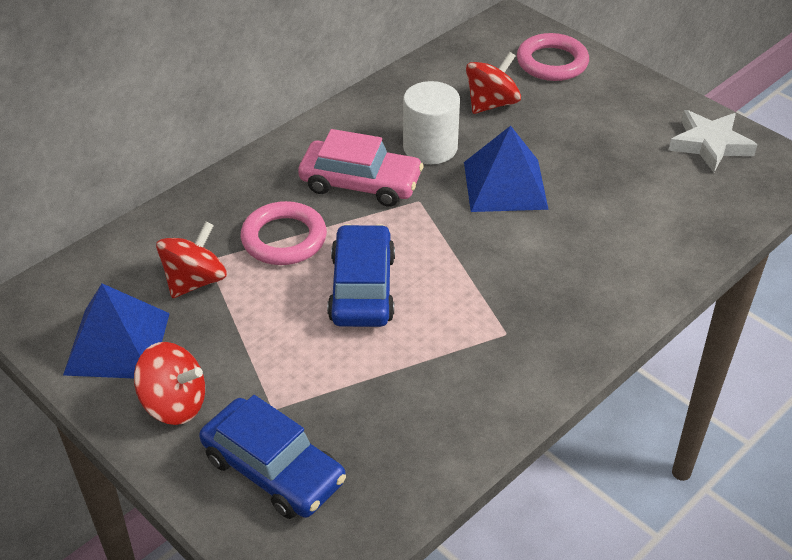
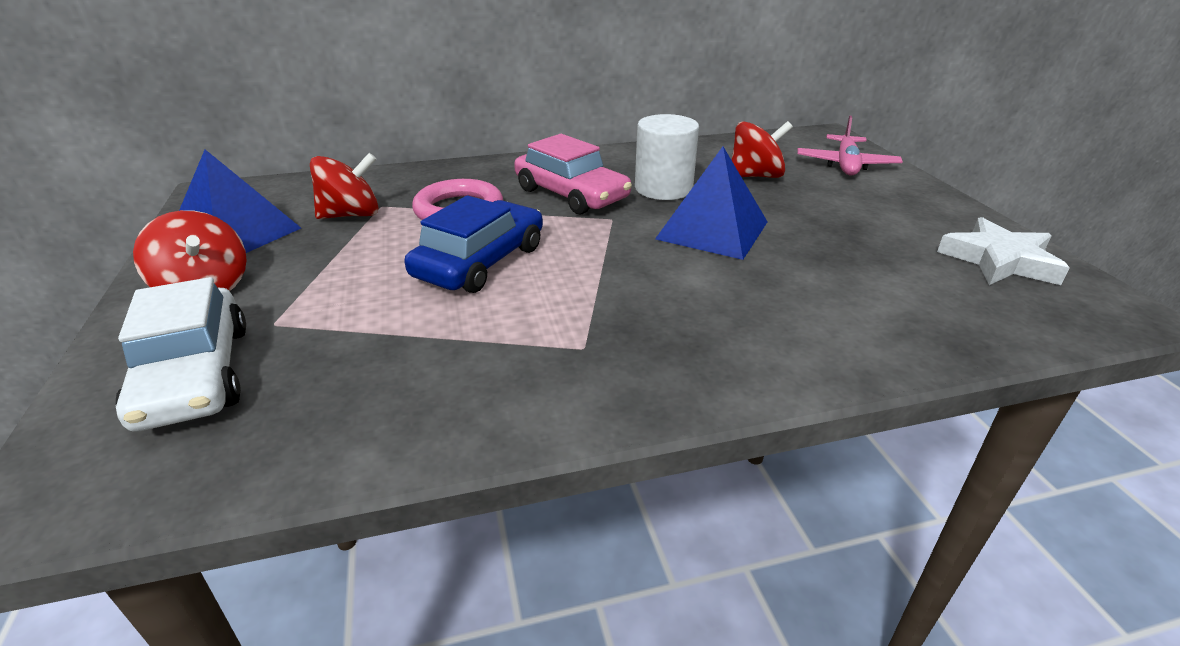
camera: 30 degrees right, 10 degrees down
(273, 469) = (194, 375): blue car -> white car
(552, 62) = (846, 165): pink ring -> pink plane

